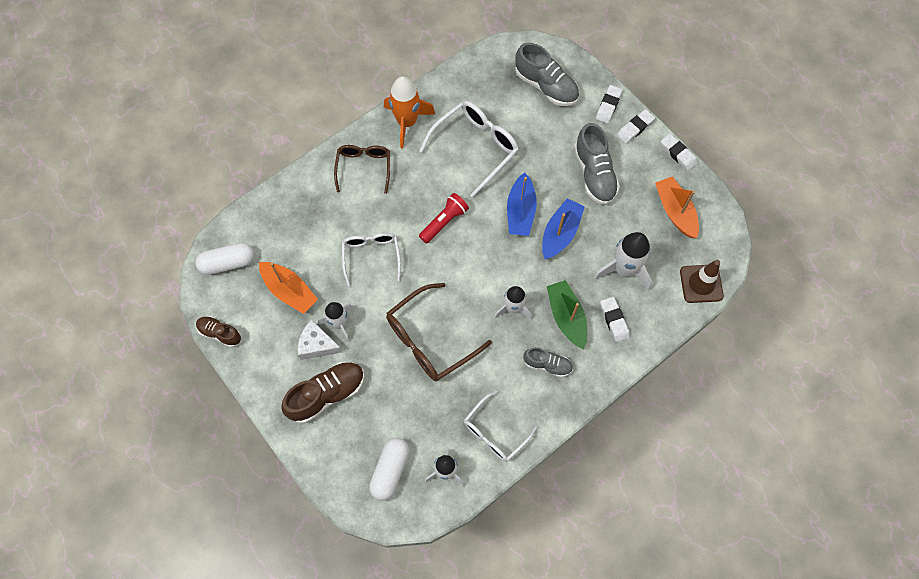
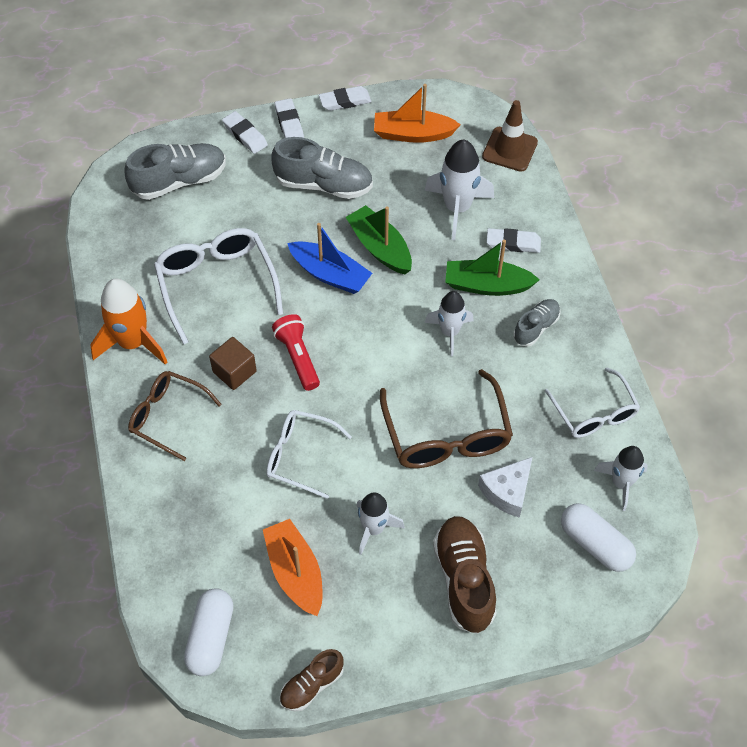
camera: 65 degrees left, 10 degrees down
(289, 291) = (295, 572): orange boat -> orange boat turned 90 degrees counterclockwise
(317, 345) = (389, 566): white cheese -> white cheese (507, 491)
(414, 190) = (234, 372): none -> brown cube
(560, 233) = (380, 248): blue boat -> green boat

